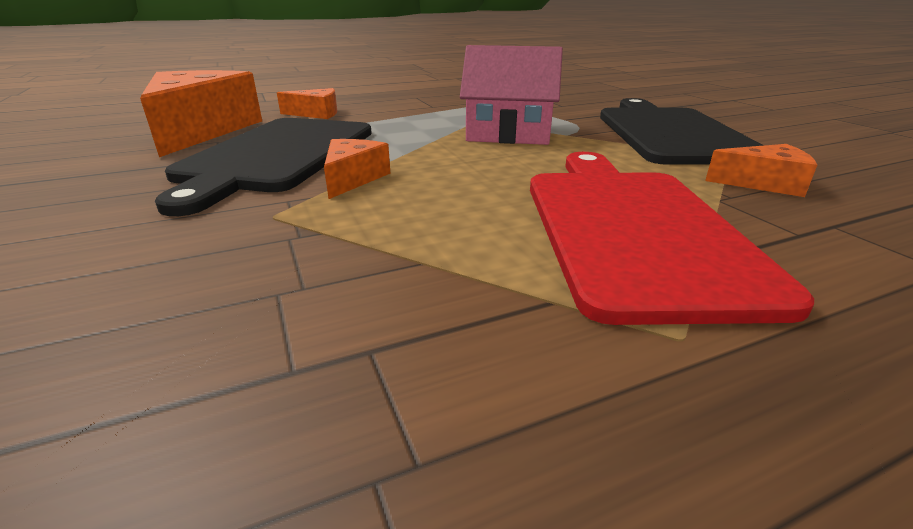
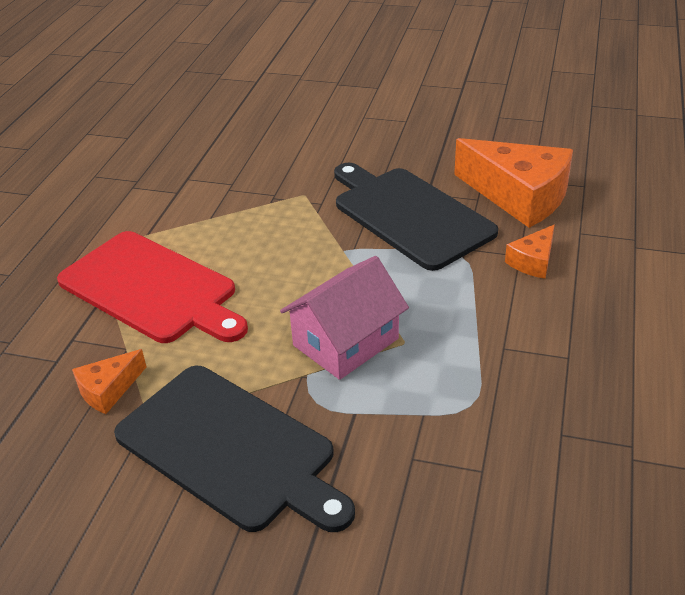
camera: 130 degrees right, 10 degrees up
(353, 178) = (328, 230): orange cheese -> none

